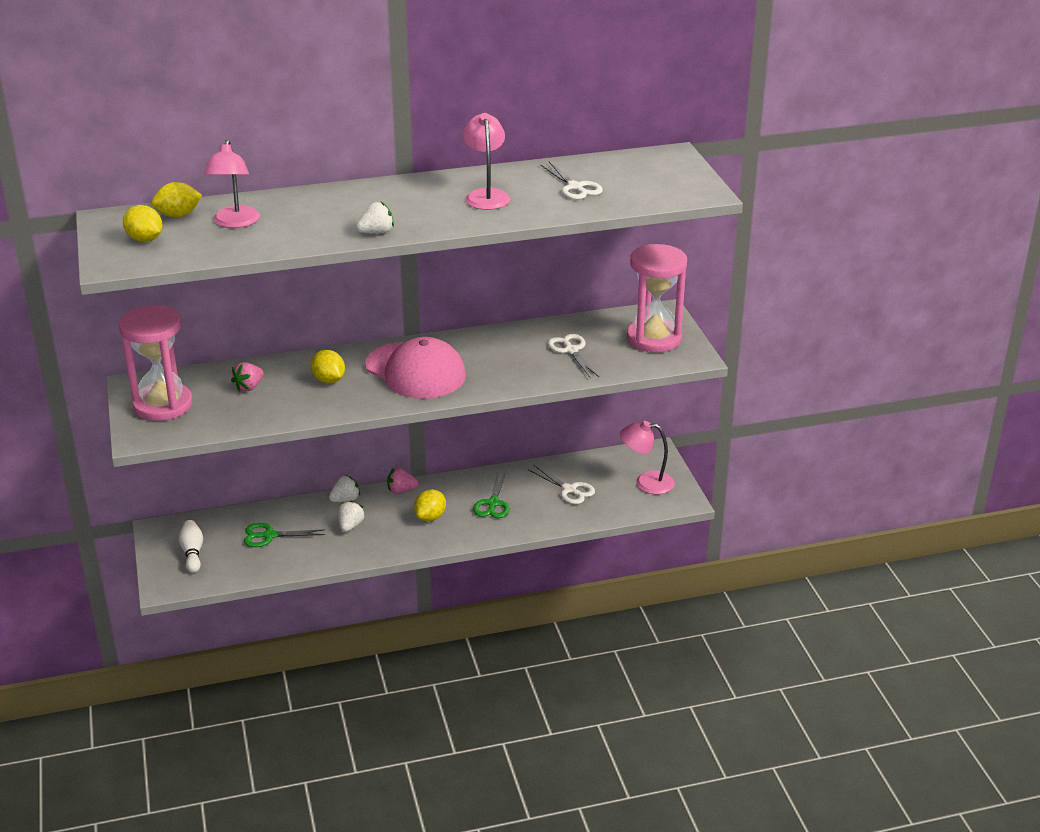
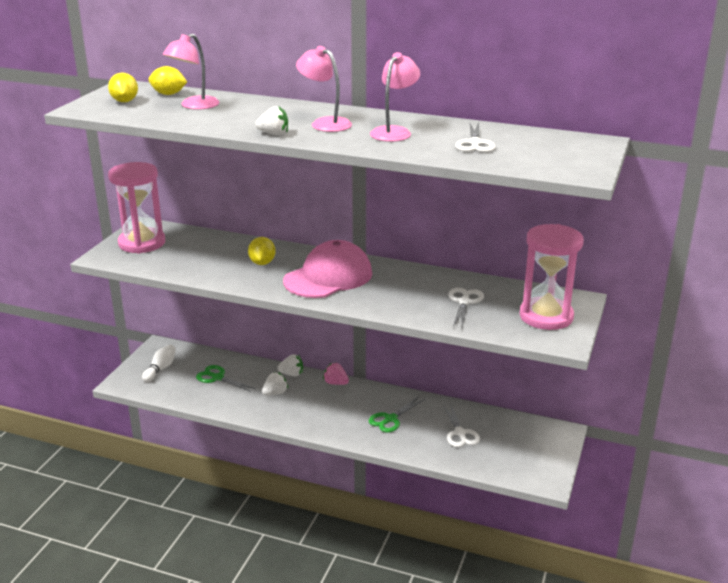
camera: 35 degrees right, 5 degrees down
(249, 387) = (207, 250): pink strawberry -> none
(415, 371) = (328, 277): pink cap -> pink cap turned 120 degrees counterclockwise
(430, 517) = (335, 410): yellow lemon -> none
(646, 482) = (529, 453): pink lamp -> pink lamp (325, 123)

